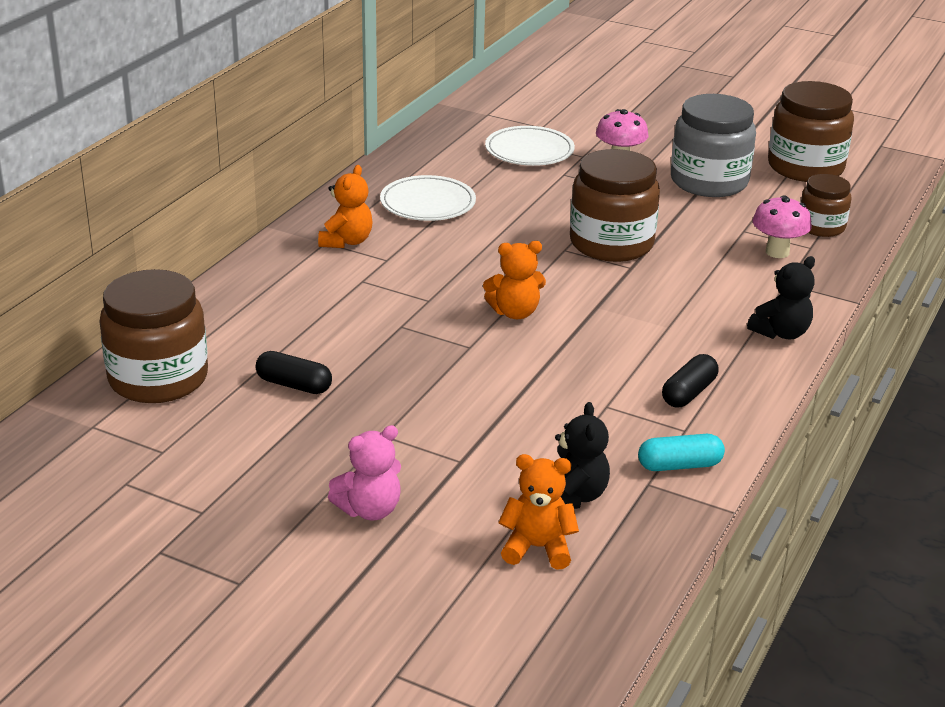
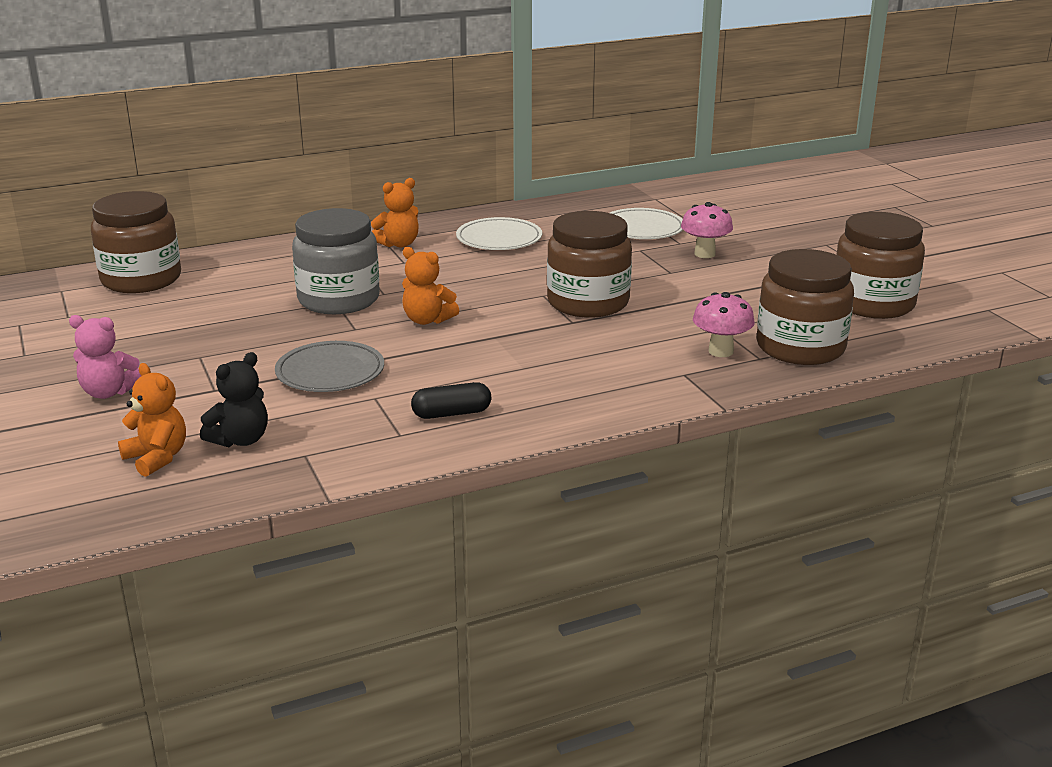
camera: 40 degrees right, 5 degrees down
(294, 385) = (205, 310): black capsule -> none
(527, 398) = (330, 372): none -> grey plate
(679, 465) = (350, 454): turquoise capsule -> none
(709, 181) = (757, 288): grey jar -> grey jar (339, 299)
(781, 333) = (609, 404): black teddy bear -> none
(821, 227) = (800, 347): brown jar -> brown jar, size x1.73

